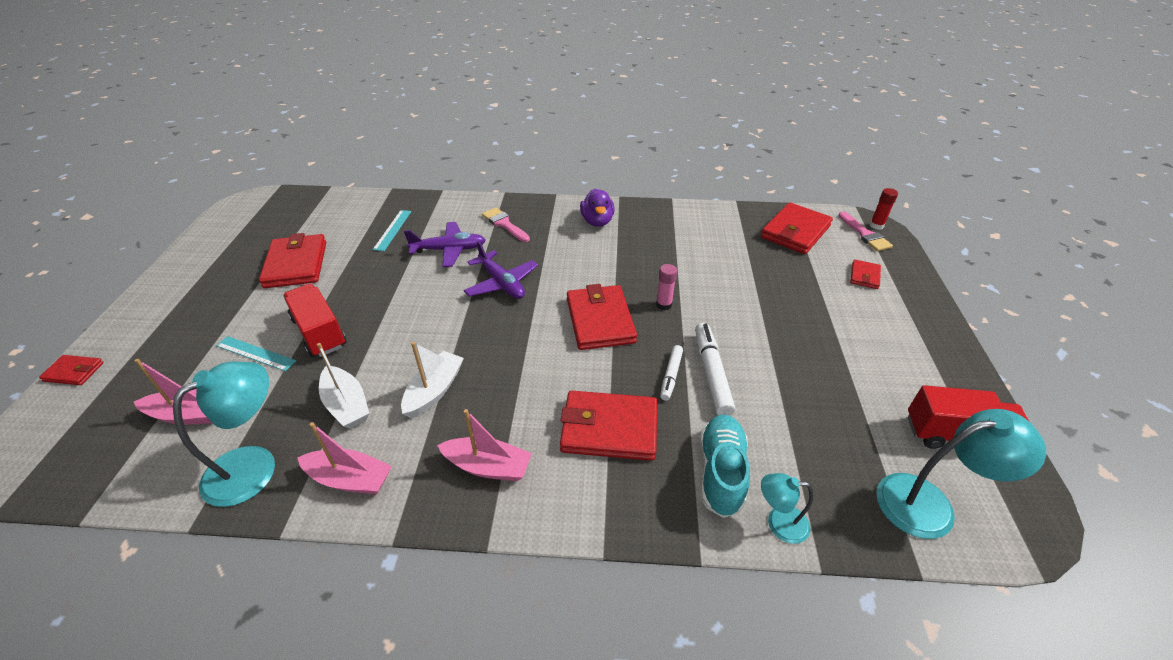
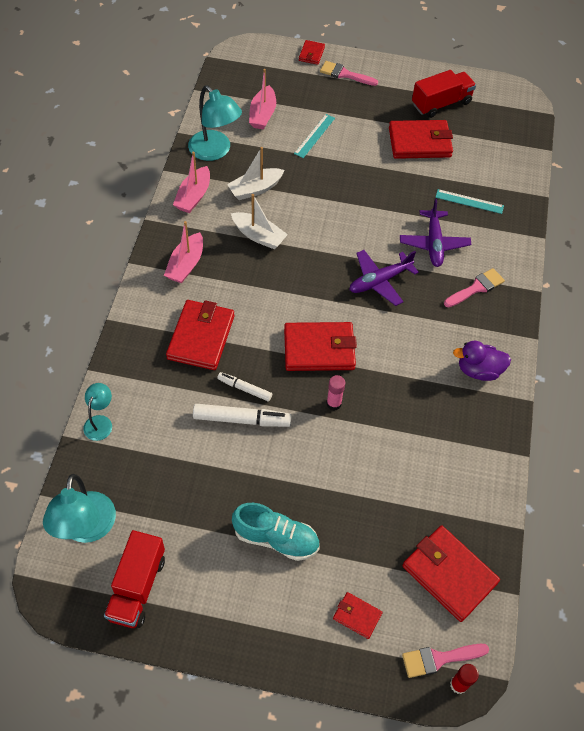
camera: 95 degrees right, 15 degrees up
(141, 333) = (345, 74): none -> pink brush
(319, 332) = (331, 167): red truck -> red truck (441, 104)
(721, 472) = (147, 399): turquoise shoe -> turquoise shoe (276, 538)

